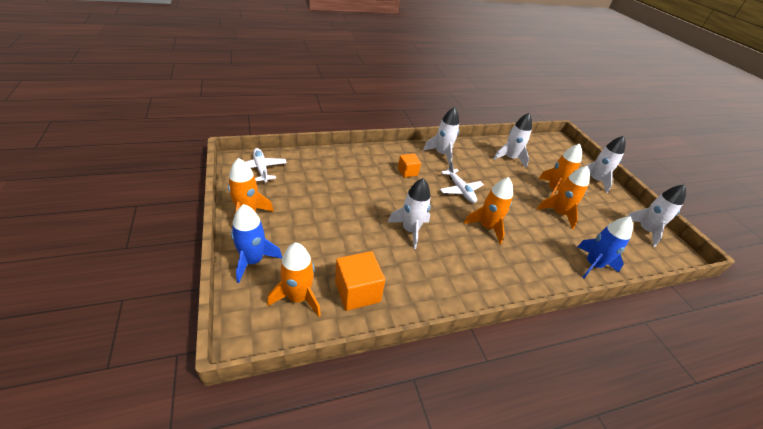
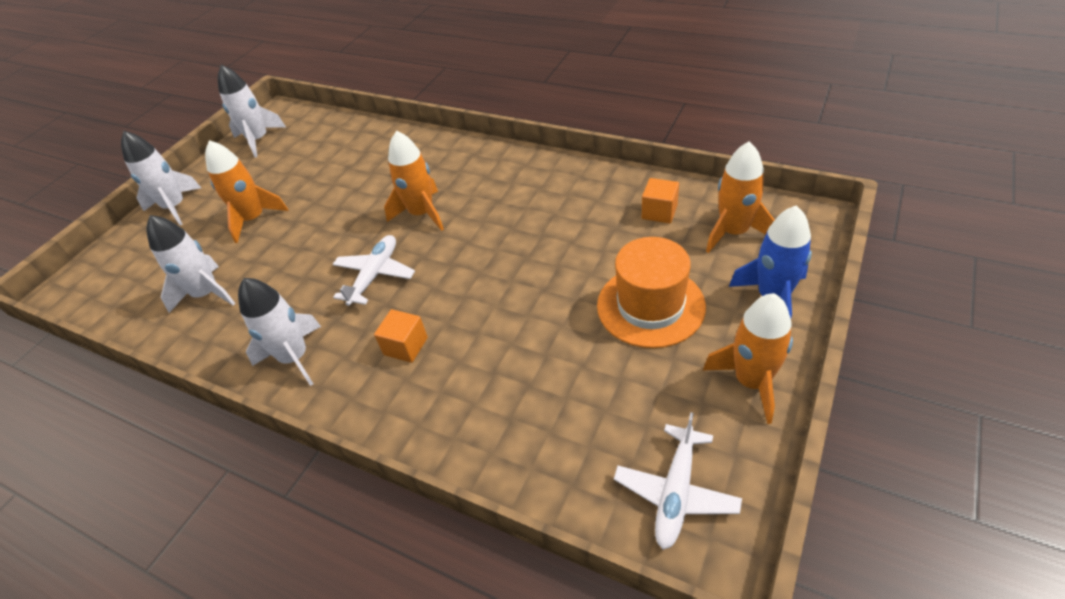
camera: 125 degrees left, 5 degrees up
(318, 229) = (650, 306): none -> orange hat
(357, 291) = (659, 212): orange cube -> orange cube, size x0.62
(410, 230) = (523, 250): white rocket -> none
(558, 213) = (309, 192): orange rocket -> none
(592, 265) = (377, 138): blue rocket -> none

